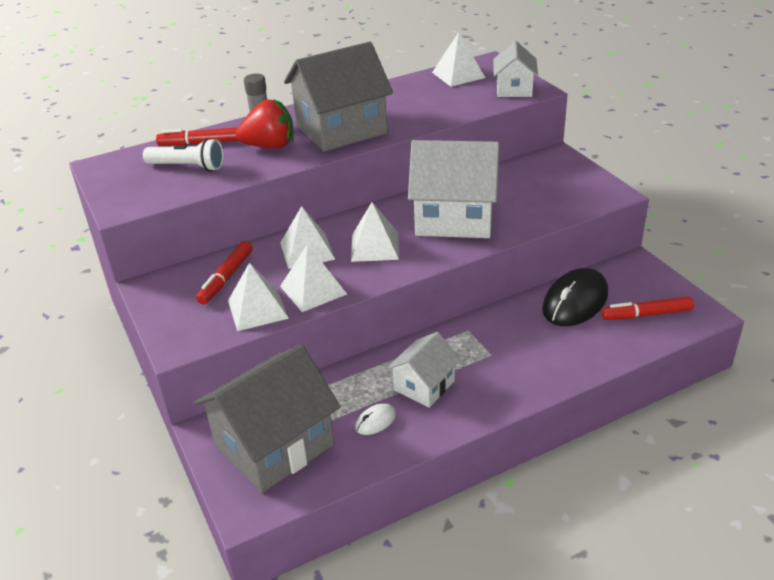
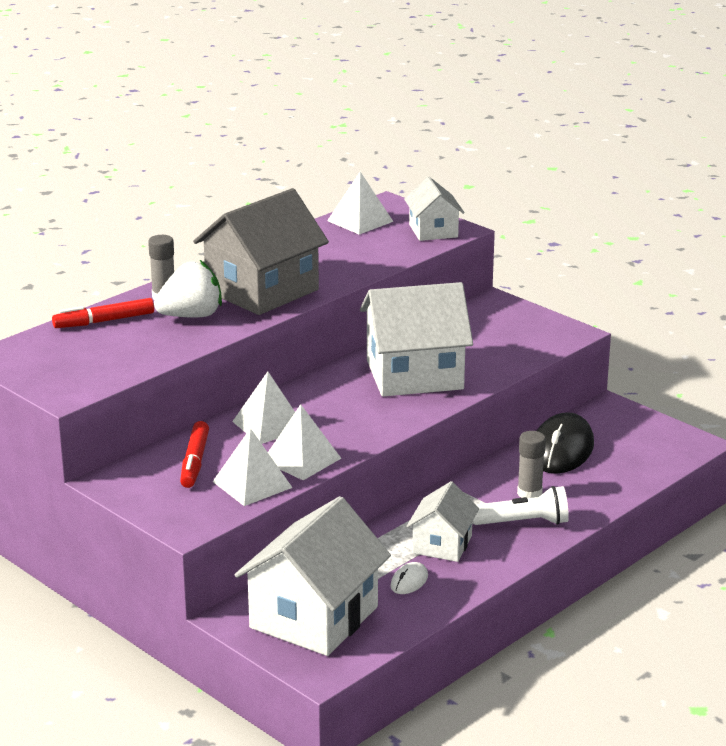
camera: 20 degrees left, 10 degrees down
(188, 167) = (110, 346): white flashlight -> white flashlight (523, 523)
(270, 146) = (191, 316): red strawberry -> white strawberry
(274, 445) = (314, 617): grey house -> white house
(375, 246) = (343, 412): white pyramid -> none
(527, 343) = (529, 493): none -> grey glue stick
(646, 314) = (639, 451): red marker -> none

